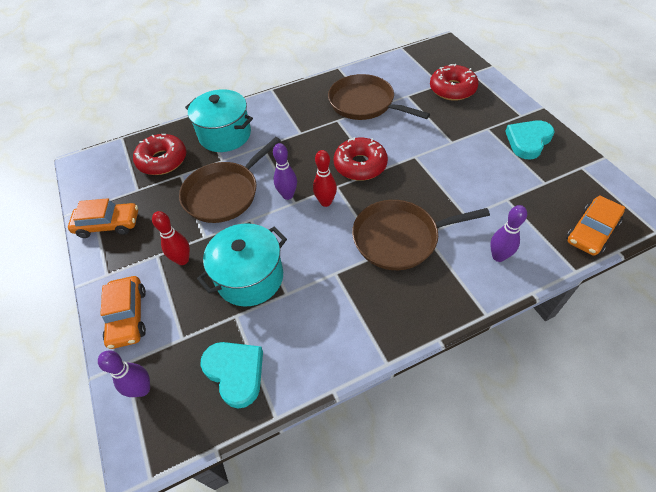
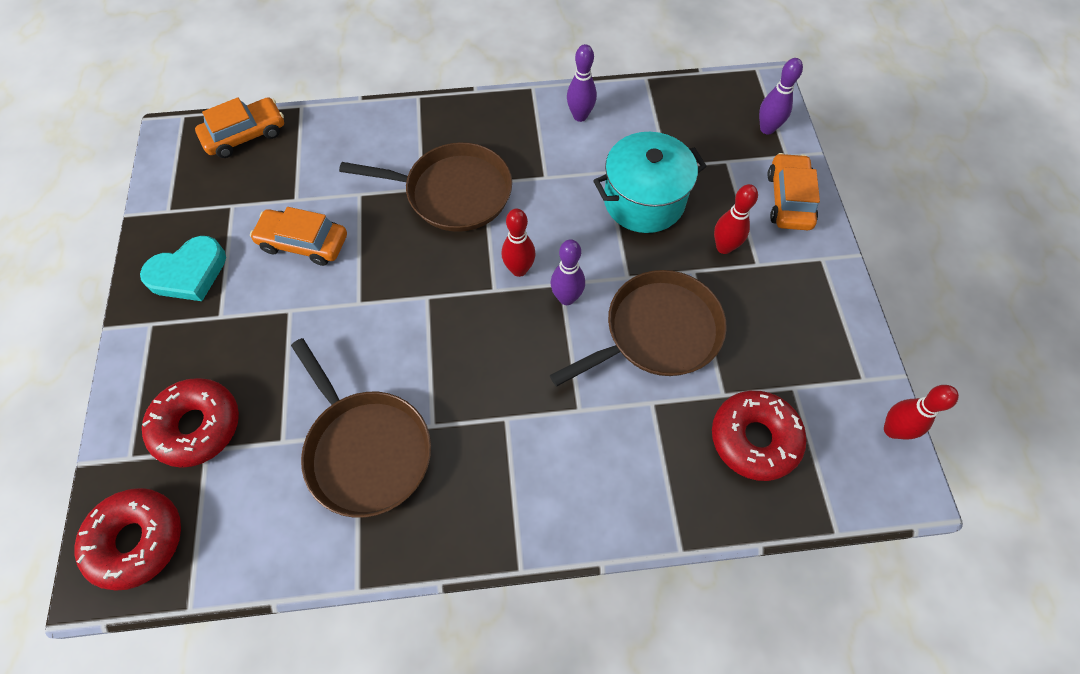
camera: 165 degrees left, 10 degrees up
(81, 185) = (892, 430): none -> red bowling pin
(108, 224) = (832, 335): orange car -> orange car (303, 243)
(225, 135) = (638, 463): turquoise pot -> none
(235, 372) = (675, 117): turquoise heart -> none
(360, 165) = (444, 314): red donut -> red donut (137, 540)
(498, 256) = (362, 141): purple bowling pin -> purple bowling pin (580, 116)

